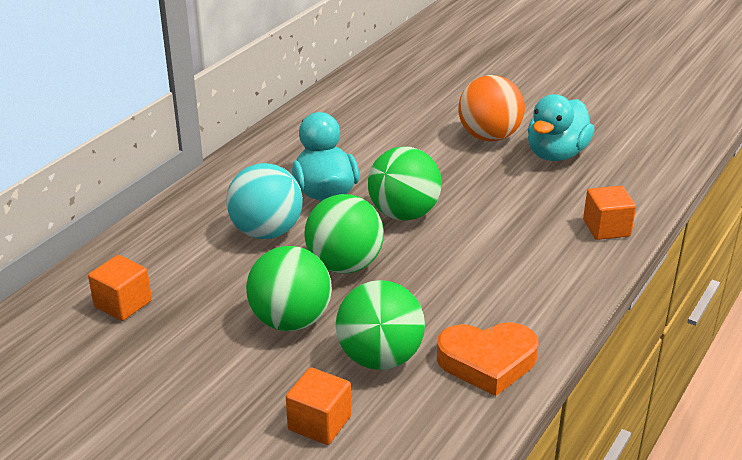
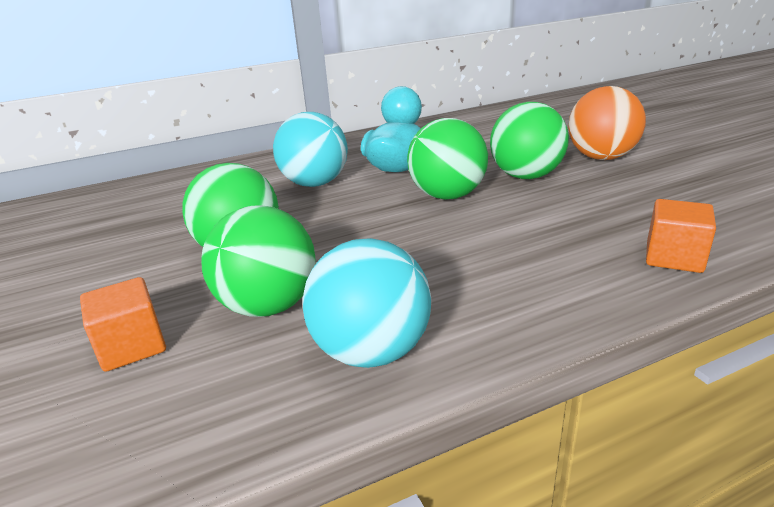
camera: 35 degrees right, 5 degrees down
(123, 304) = (149, 204): orange cube -> none
(344, 265) = (344, 220): green ball -> green ball (526, 176)
(487, 362) = (371, 352): orange heart -> turquoise ball
(556, 154) = (667, 181): turquoise duck -> none

